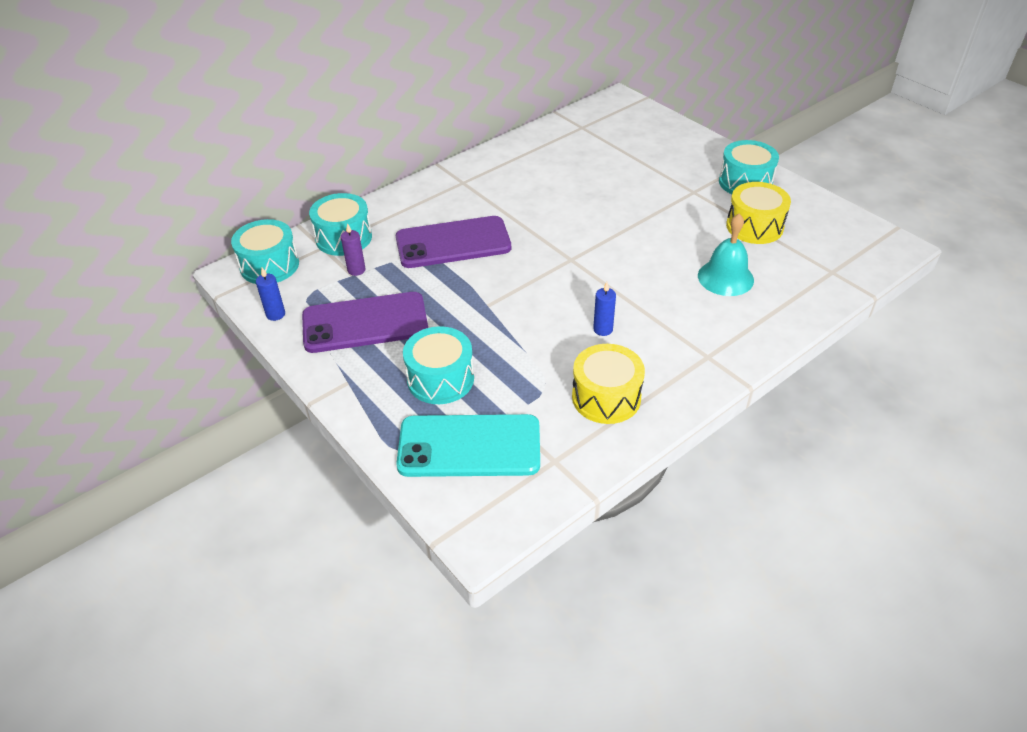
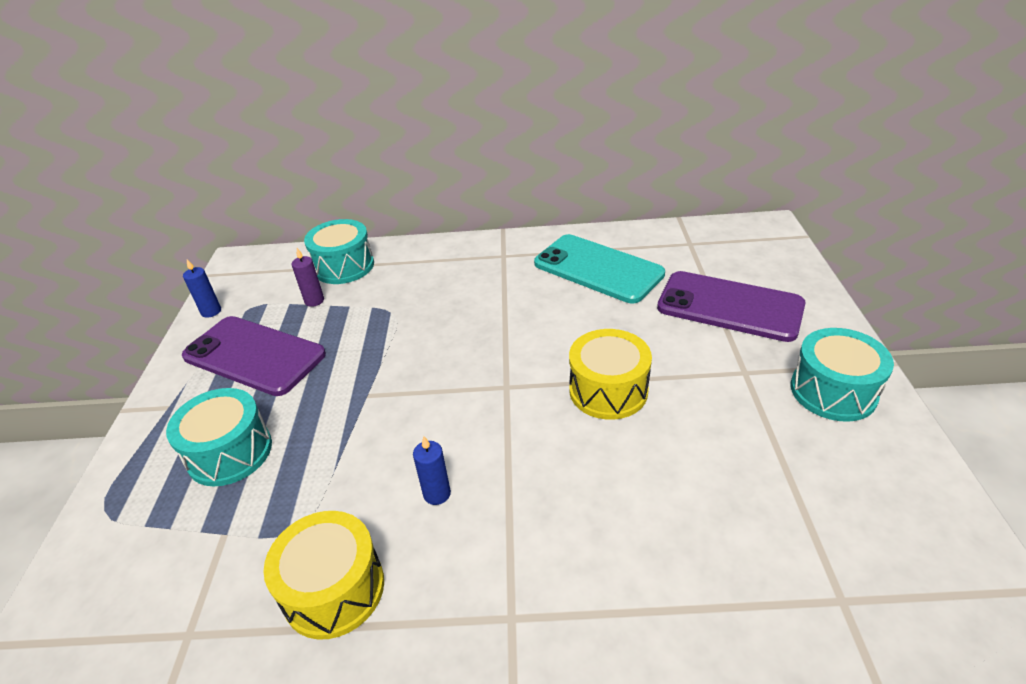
camera: 40 degrees right, 5 degrees down
(269, 265) = (265, 266): turquoise drum -> none
(453, 243) = (419, 313): purple phone -> purple phone (729, 307)
(469, 446) = (151, 550): turquoise phone -> turquoise phone (598, 269)
(725, 277) = (662, 513): turquoise bell -> none
(754, 226) = (782, 460): yellow drum -> yellow drum (608, 390)

